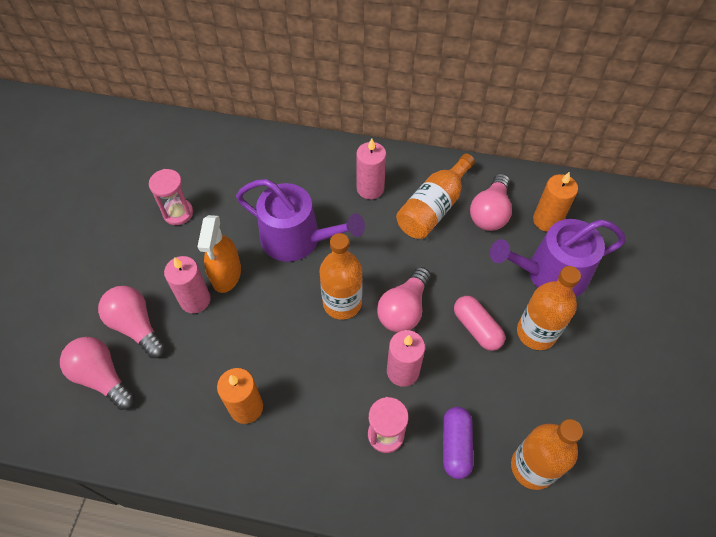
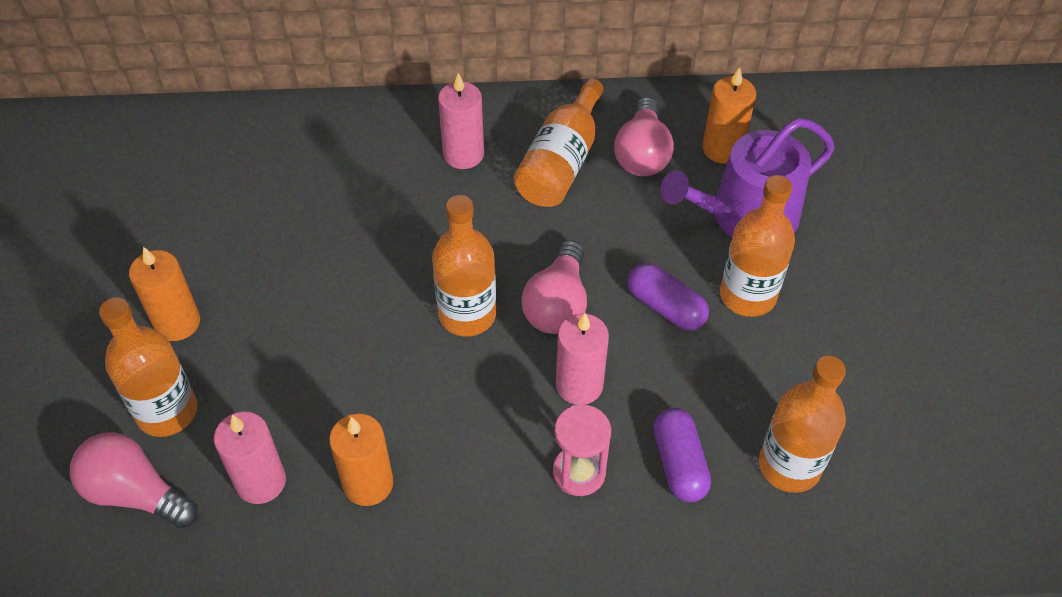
camera: 15 degrees left, 5 degrees down
(136, 326) = (167, 412): pink light bulb -> orange bottle
(159, 266) = (177, 322): none -> orange candle
(178, 213) = (184, 243): pink hourglass -> none
(195, 300) = (247, 356): pink candle -> pink candle (261, 481)
(226, 274) = (284, 312): orange spray bottle -> none
(297, 239) = (377, 243): purple watering can -> none
(476, 328) = (665, 307): pink capsule -> purple capsule

